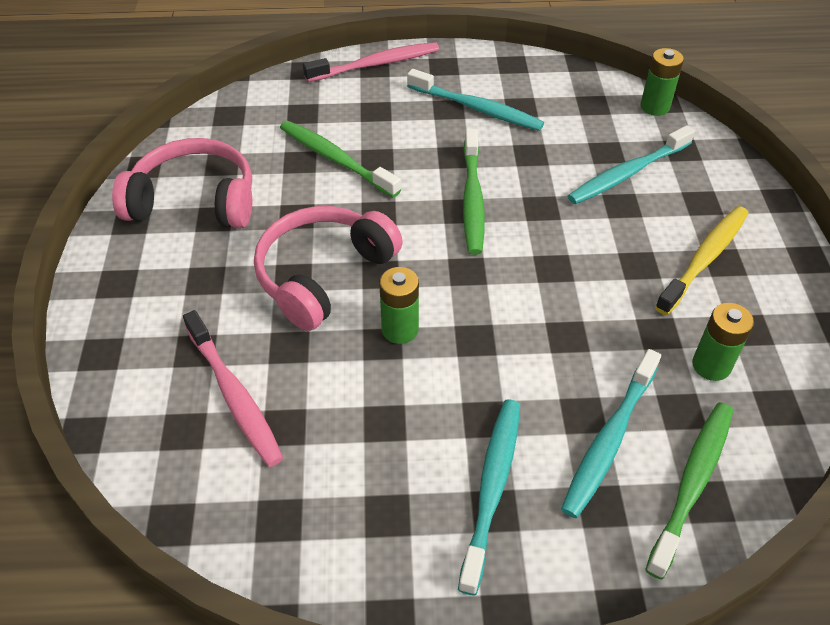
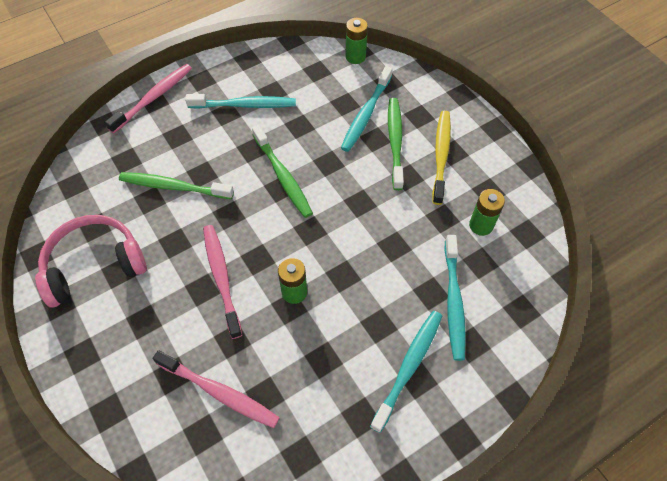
camera: 30 degrees left, 10 degrees up
(323, 275) = (221, 278): pink headphones -> pink toothbrush
(492, 488) = (409, 367): turquoise toothbrush -> turquoise toothbrush turned 45 degrees clockwise
(692, 483) = (509, 305): green toothbrush -> green toothbrush (395, 142)

